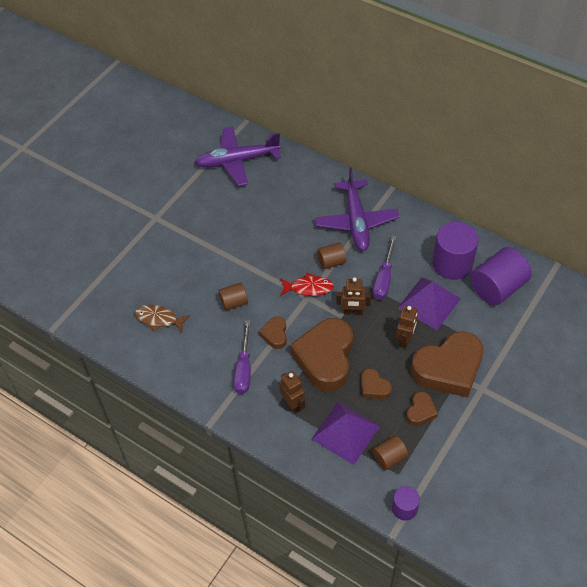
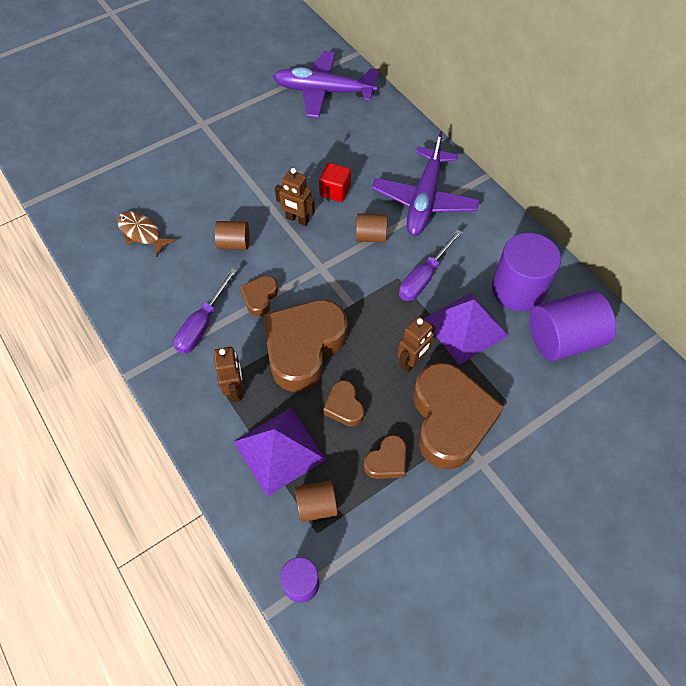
camera: 20 degrees right, 5 degrees up
(287, 237) = (335, 191): none -> red cube
(309, 288) = (328, 257): red fish -> none
(352, 312) = (365, 304): brown robot -> brown robot (297, 219)
(448, 369) = (450, 419): brown heart -> brown heart turned 90 degrees counterclockwise

